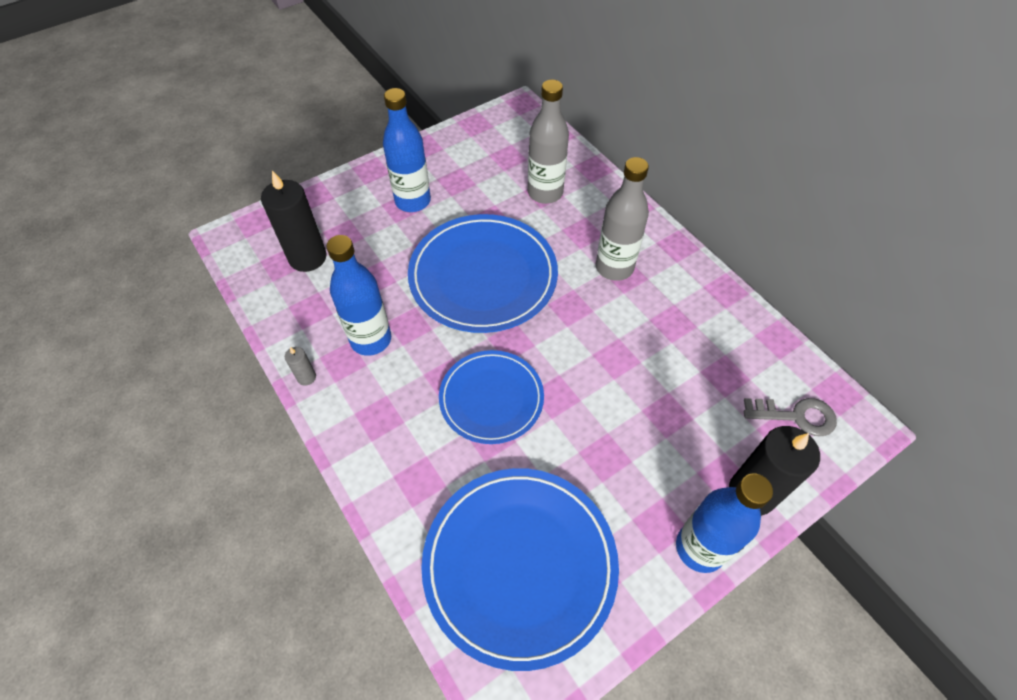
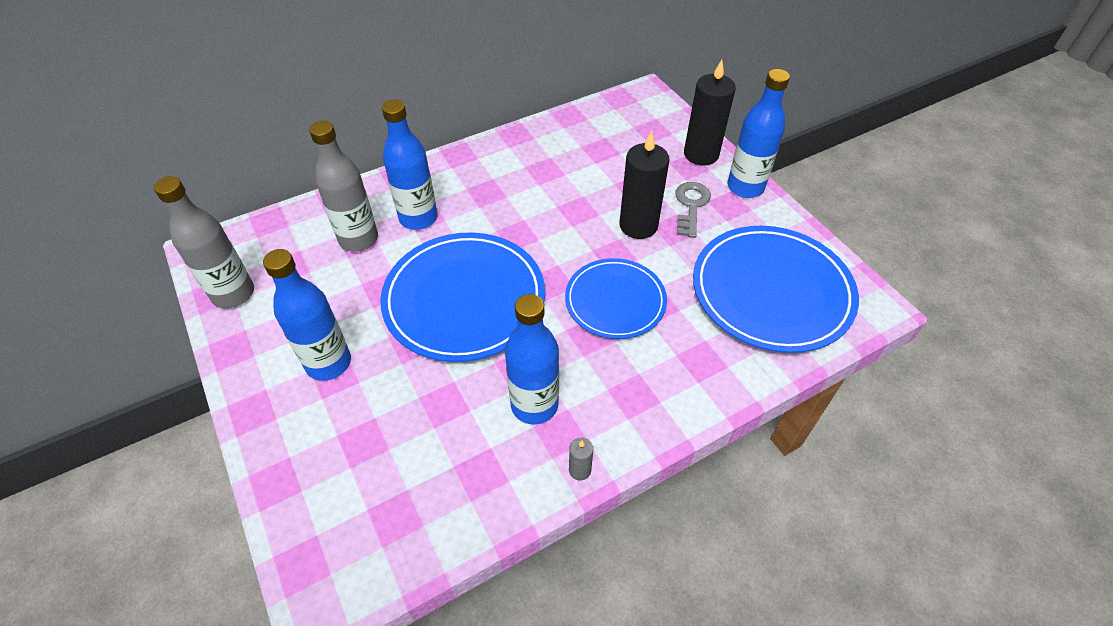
camera: 85 degrees left, 5 degrees down
(307, 257) = (392, 483): black candle -> black candle (638, 225)
(578, 228) = (418, 218): none -> blue bottle
(614, 267) = (475, 199): grey bottle -> grey bottle (233, 294)
(796, 416) = (638, 121): grey key -> grey key (691, 206)

